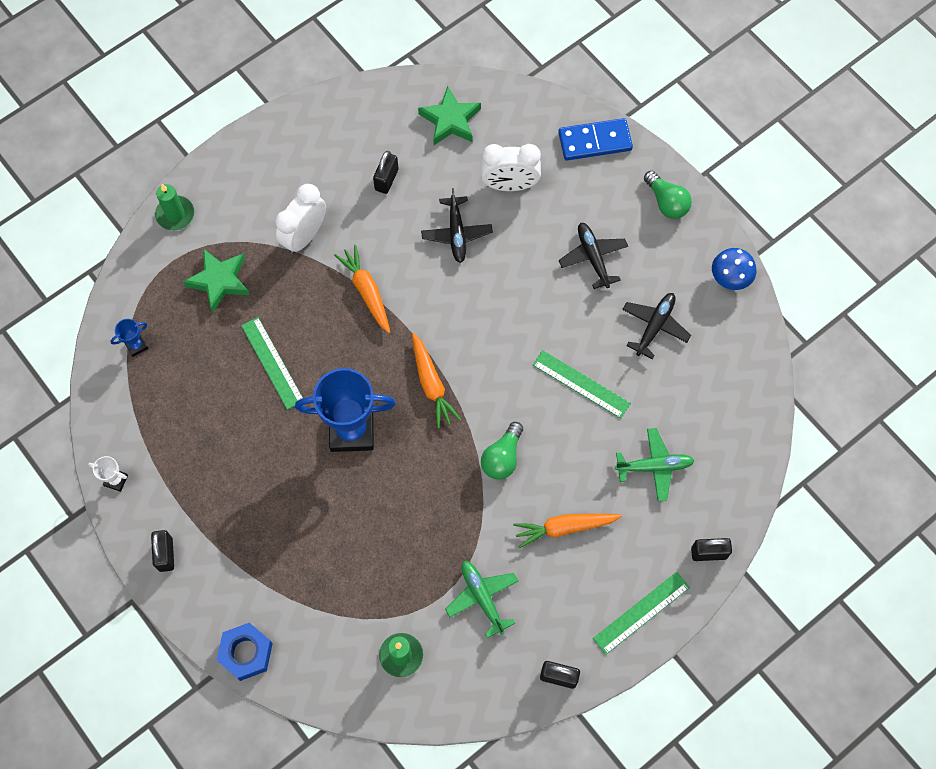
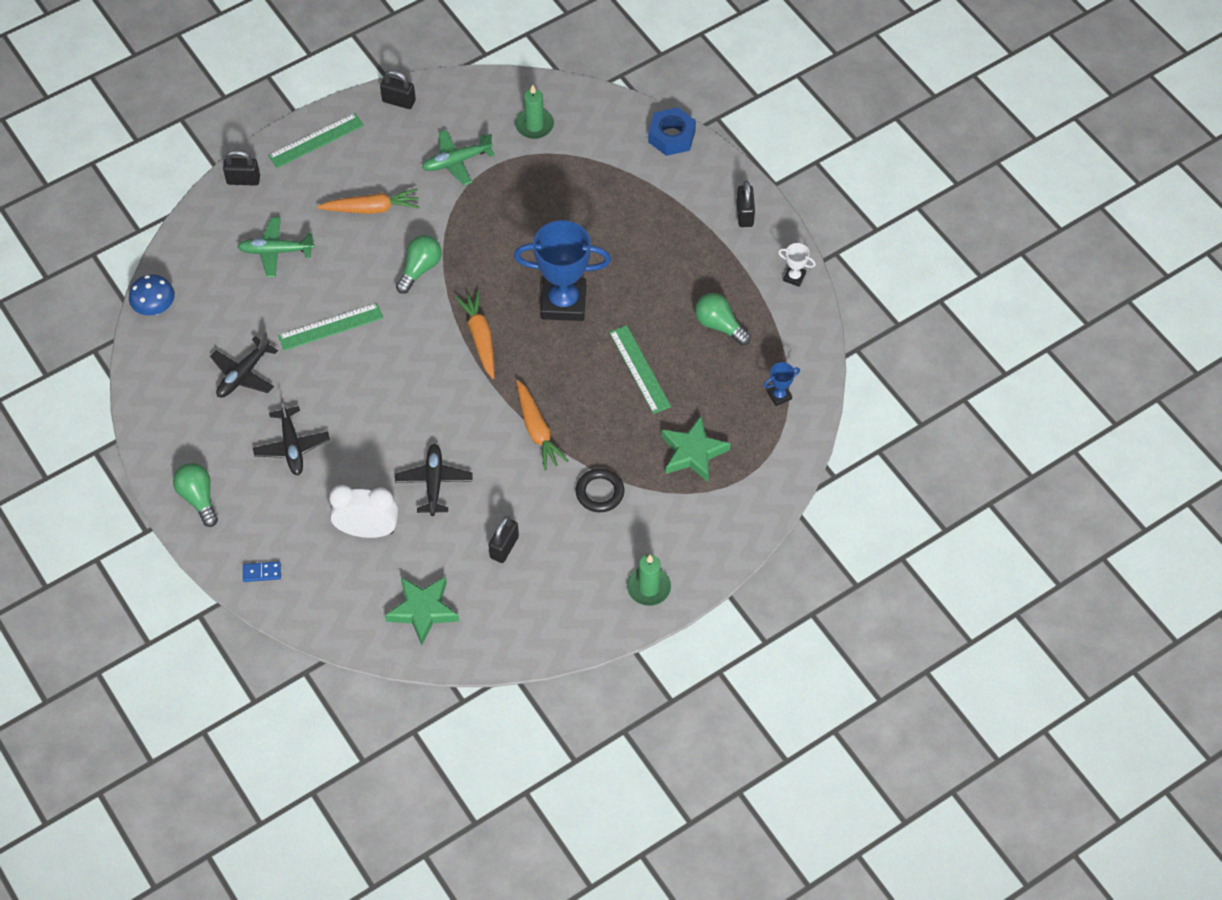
camera: 175 degrees left, 10 degrees down
(175, 214) = (741, 527): green candle -> green candle (648, 587)
(194, 417) = (719, 325): none -> green light bulb
(304, 236) = (600, 492): white clock -> black ring
(482, 597) = (456, 161): green plane -> green plane turned 90 degrees clockwise
(581, 384) = (330, 327): green ruler -> green ruler turned 60 degrees counterclockwise
(595, 141) = (262, 572): blue domino -> blue domino, size x0.47
(730, 278) = (152, 415): blue mushroom -> blue mushroom (155, 308)

